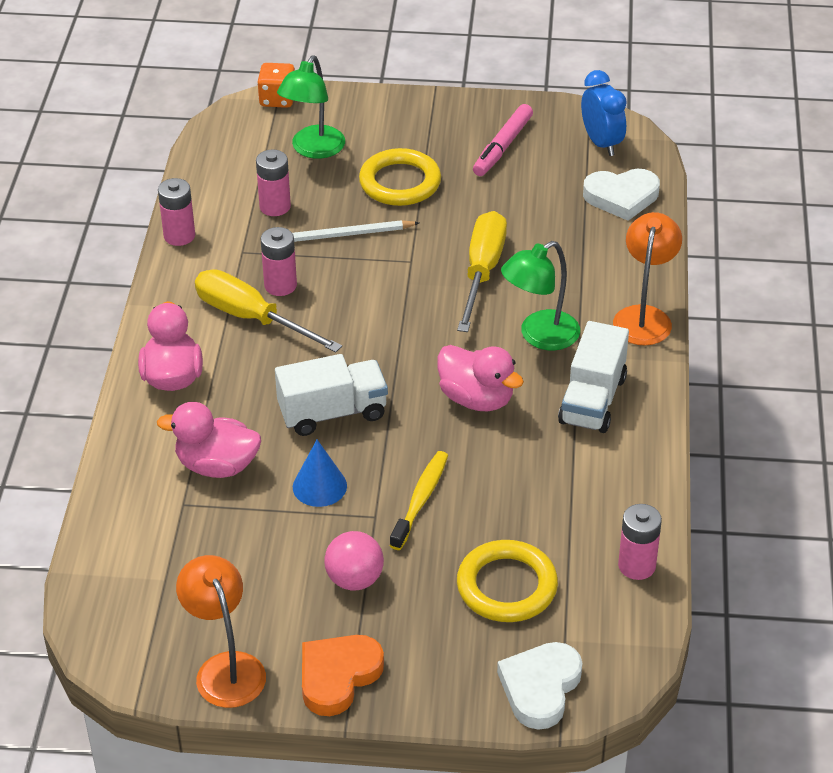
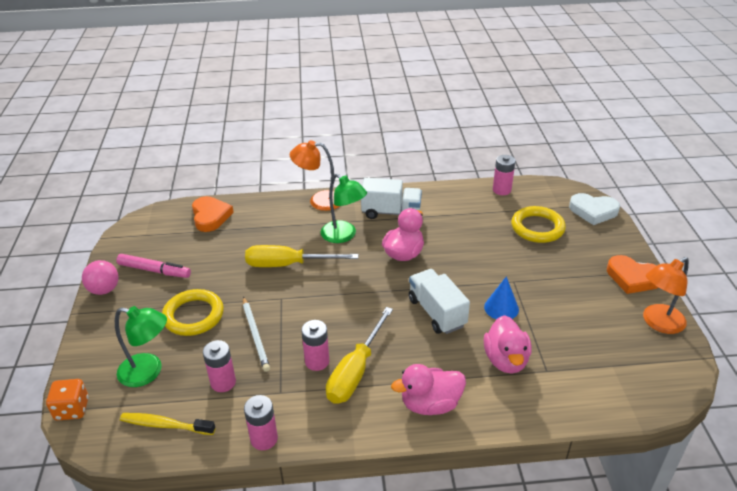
camera: 100 degrees left, 5 degrees down
(354, 579) = (564, 282): pink ball -> pink ball (104, 290)
(420, 499) = (492, 265): yellow toothbrush -> yellow toothbrush (165, 425)
(601, 143) = (154, 228): blue clock -> none
(621, 197) = (210, 216): white heart -> orange heart

